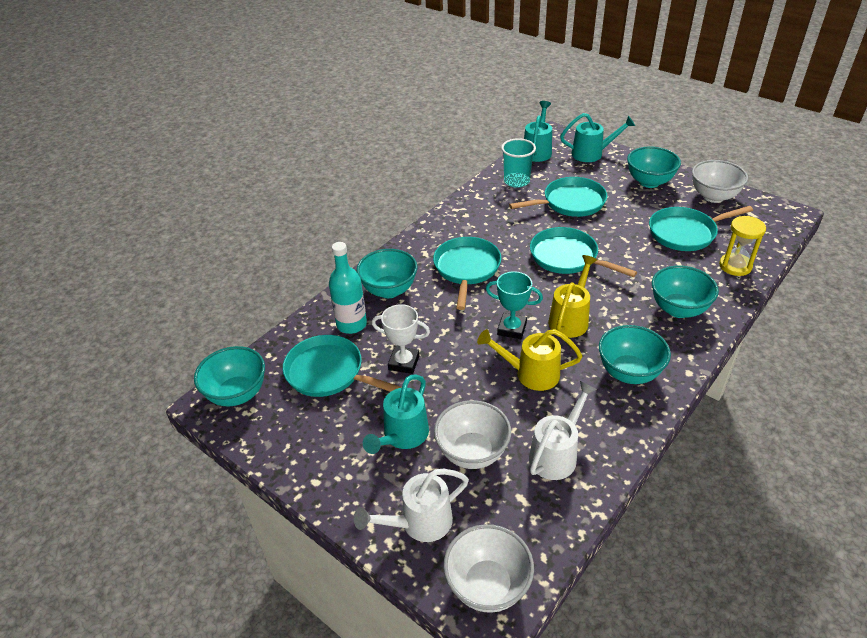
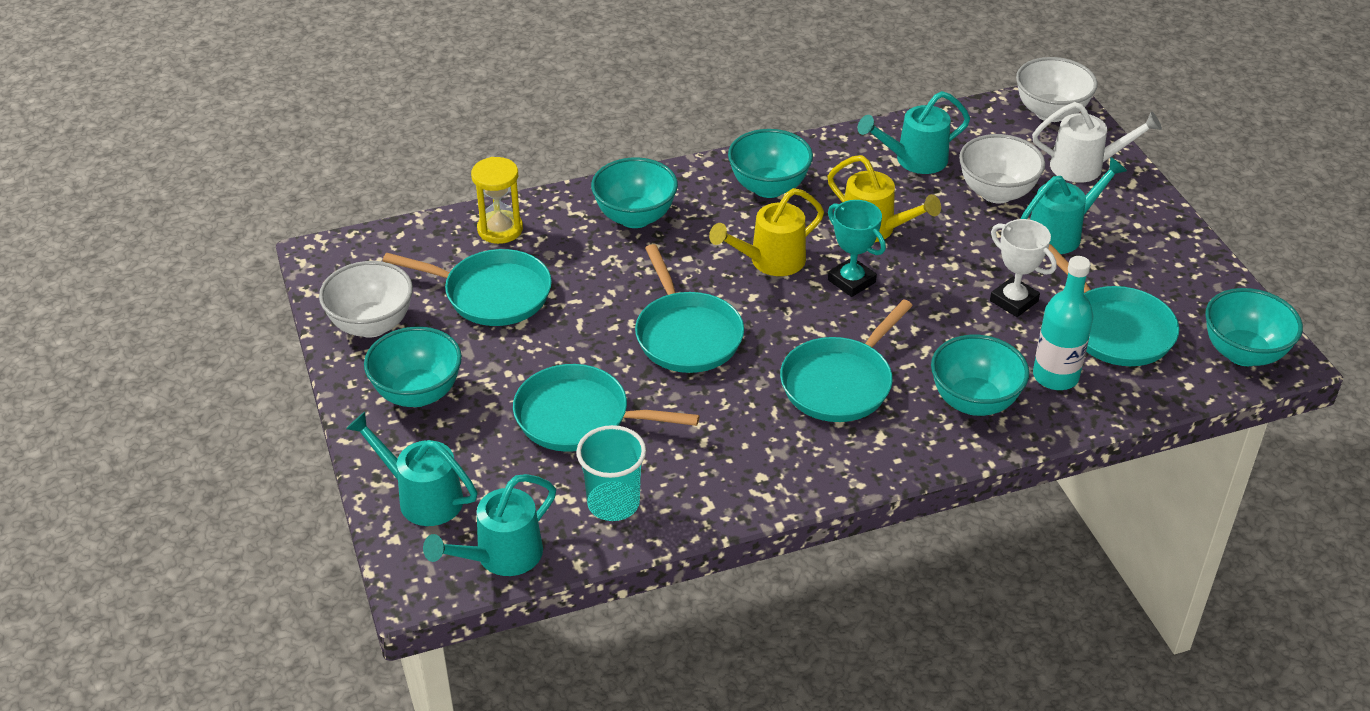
camera: 150 degrees left, 0 degrees up
(557, 454) = (914, 160): white watering can -> turquoise watering can

